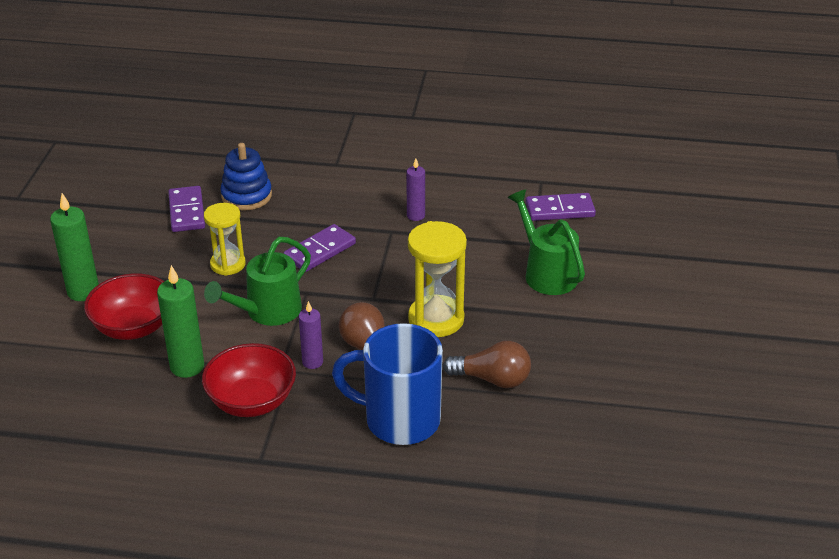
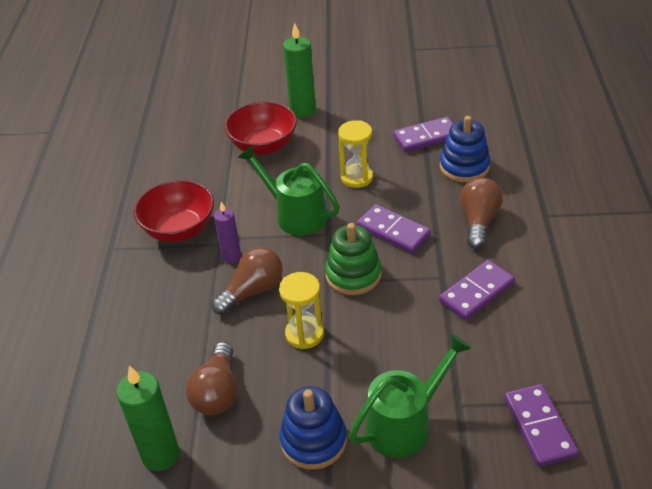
camera: 85 degrees right, 5 degrees up
(187, 366) = (219, 184): green candle -> green candle (160, 455)
(328, 200) = (478, 221): none -> brown light bulb
(370, 282) = (353, 275): none -> green stacking toy
(399, 420) = (158, 328): blue mug -> none
(415, 216) = (477, 292): purple candle -> purple domino
(436, 319) = (304, 334): yellow hourglass -> yellow hourglass, size x0.66
(555, 324) = (313, 441): none -> blue stacking toy

